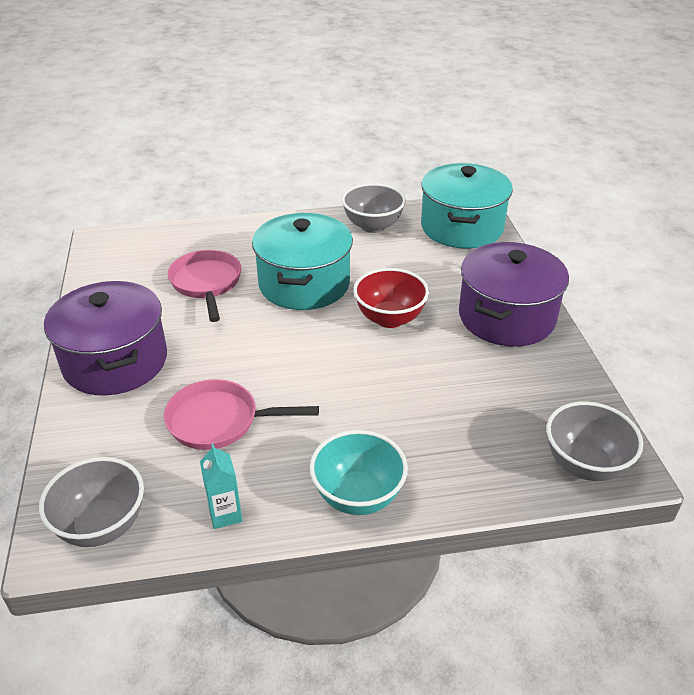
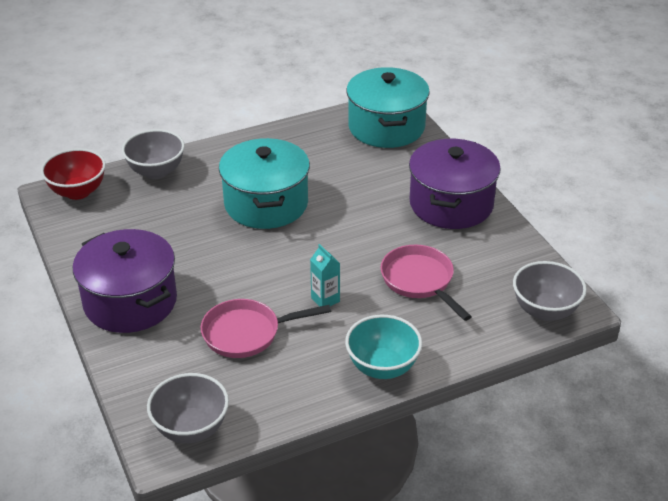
camera: 15 degrees left, 0 degrees up
(206, 283) = (177, 218): pink pan -> pink pan (419, 281)
(225, 514) = (285, 401): turquoise carton -> turquoise carton (325, 300)
(372, 226) = (305, 138): grey bowl -> grey bowl (156, 171)
(389, 318) = (353, 222): red bowl -> red bowl (78, 192)

